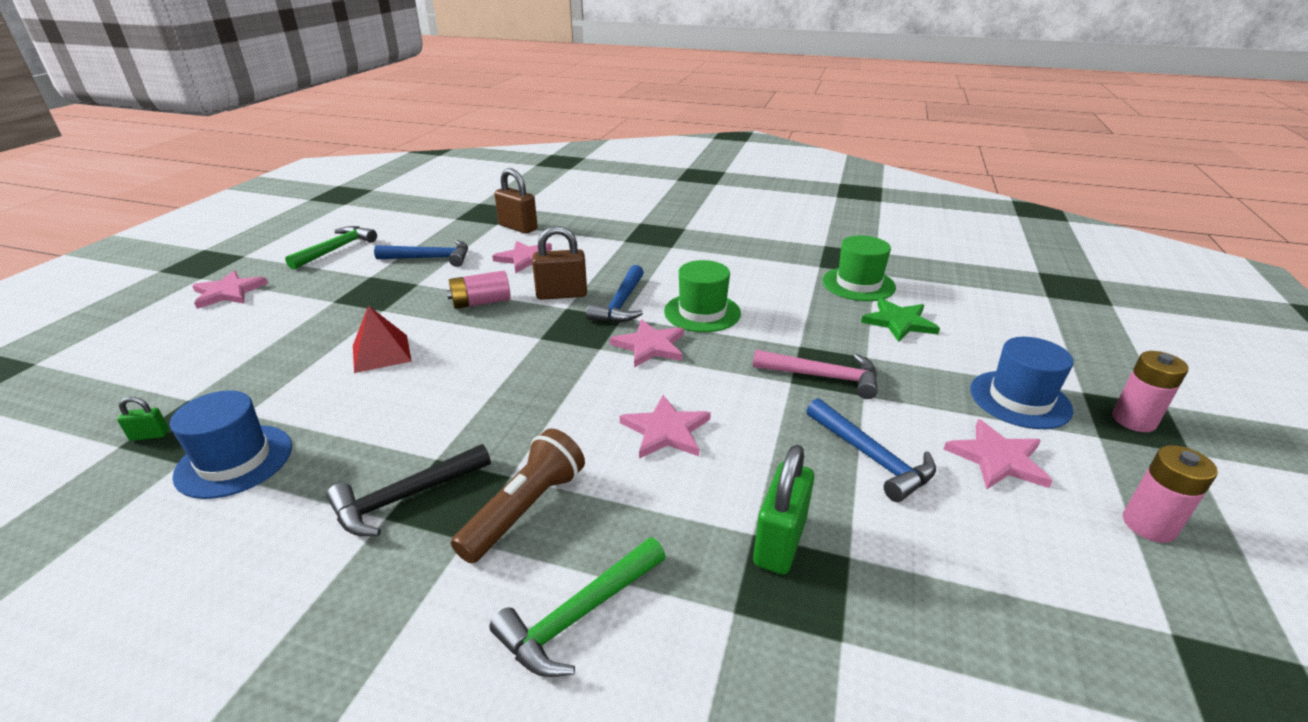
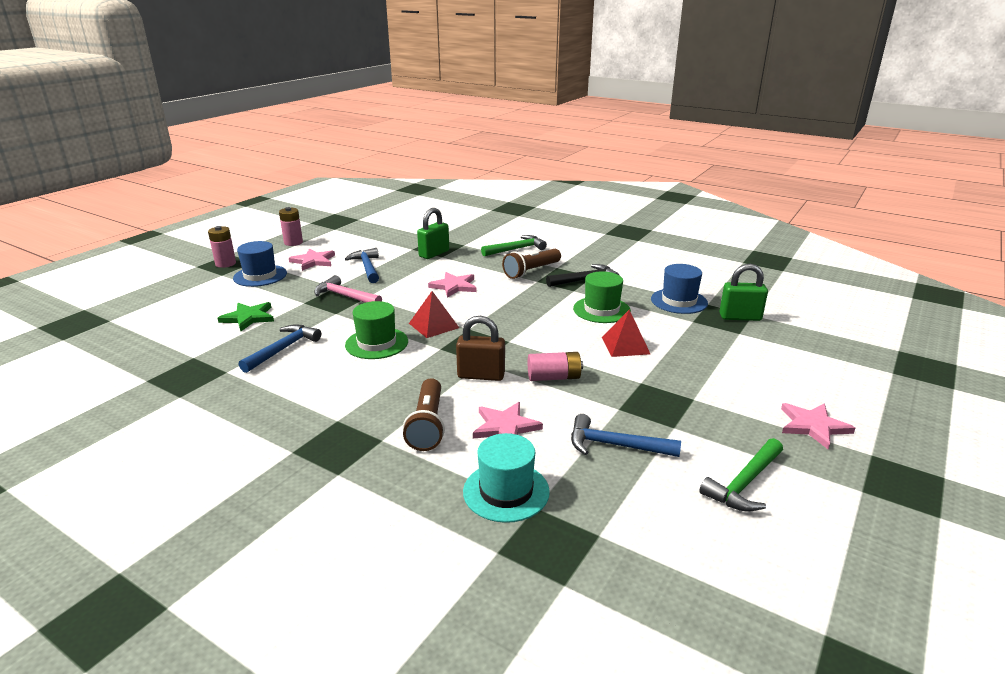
camera: 165 degrees left, 5 degrees down
(150, 435) = (740, 317): green padlock -> green padlock, size x2.07
(518, 227) = (506, 491): brown padlock -> turquoise hat
(593, 252) = (427, 425): none -> brown flashlight
(621, 304) = (435, 359): blue hammer -> blue hammer (283, 349)
(650, 346) = (434, 325): pink star -> red pyramid
(858, 284) = (224, 349): green hat -> green hat (601, 310)

